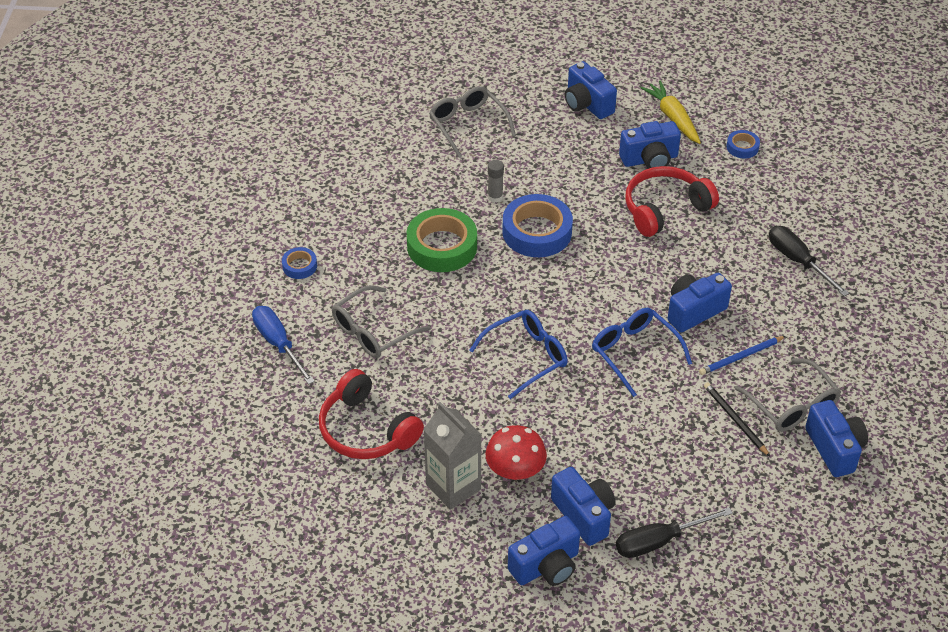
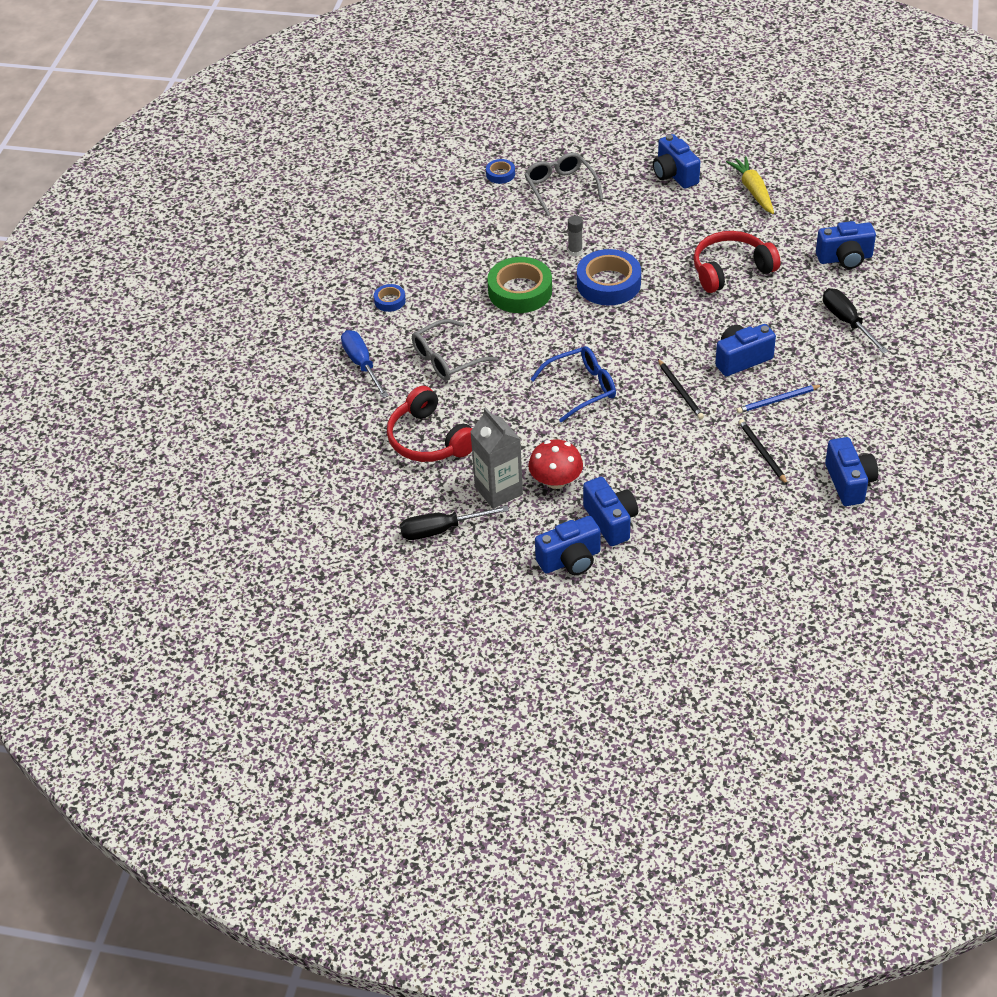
camera: 10 degrees right, 0 degrees up
(634, 353) = (680, 391): blue glasses -> black pencil
(649, 159) = (724, 226): blue camera -> blue camera (845, 258)
(659, 541) = (674, 547): black screwdriver -> black screwdriver (441, 530)
(742, 147) = (814, 220): blue tape -> blue tape (500, 174)
(792, 405) = (817, 444): grey glasses -> none

